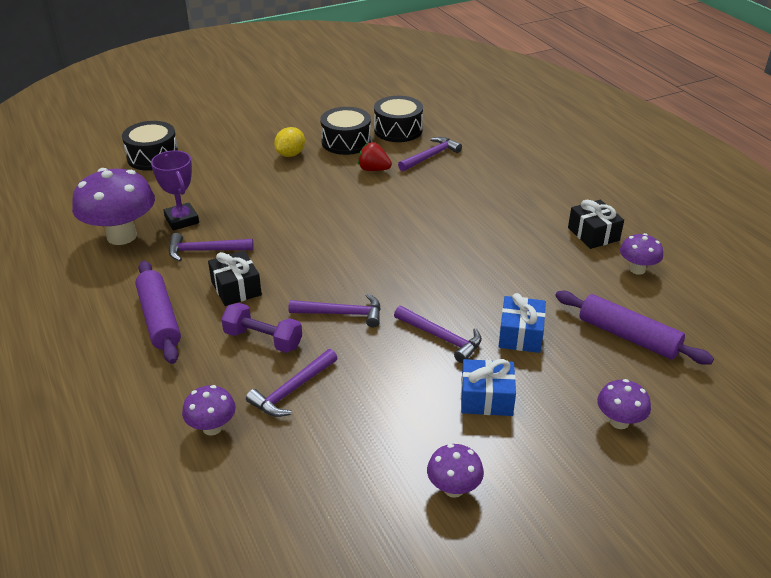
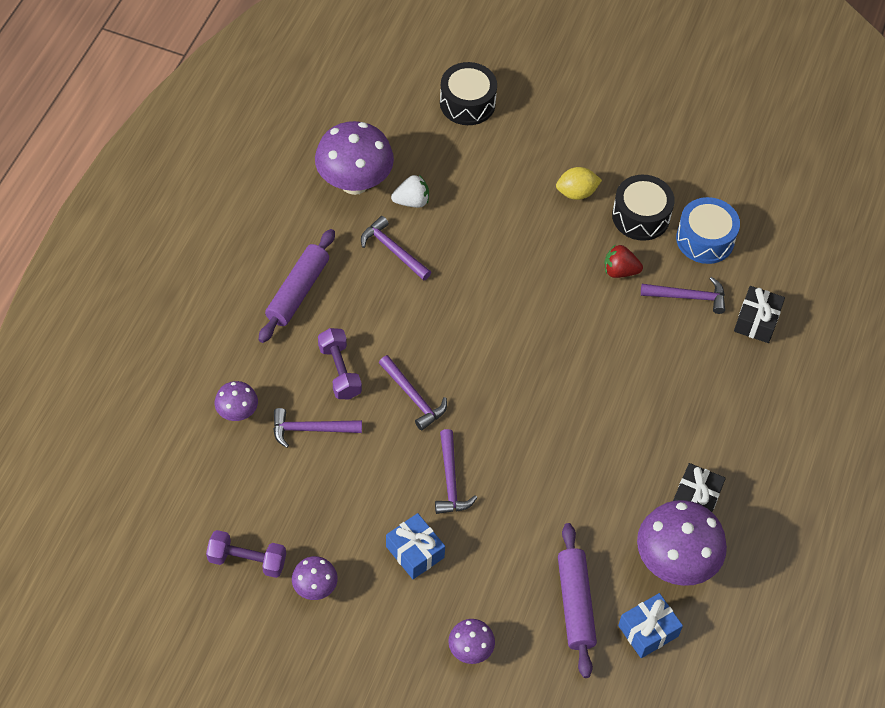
camera: 45 degrees right, 20 degrees up
(182, 220) = (411, 201): purple trophy -> white strawberry
(236, 288) = (373, 308): black gift -> black gift (756, 321)
(370, 522) = (247, 560): none -> purple dumbbell
(373, 169) = (620, 271): red strawberry -> red strawberry turned 60 degrees counterclockwise
(398, 130) = (705, 239): black drum -> blue drum
(520, 335) = (505, 529): blue gift -> blue gift (648, 631)
(637, 269) = (675, 562): purple mushroom -> purple mushroom, size x1.96

